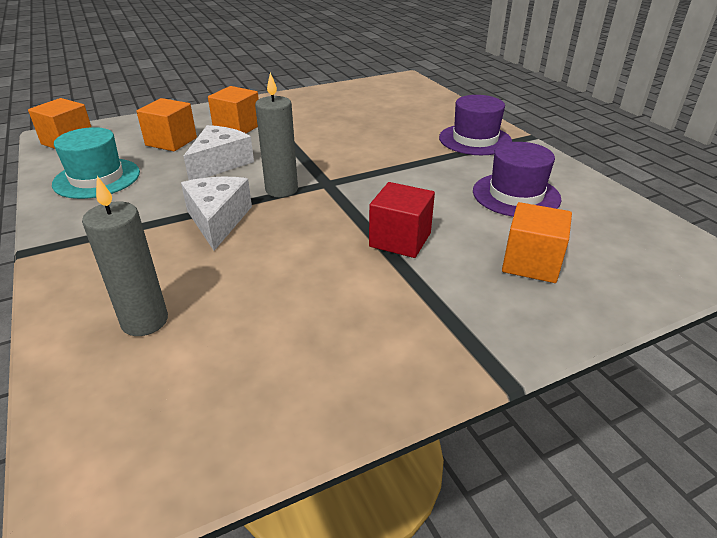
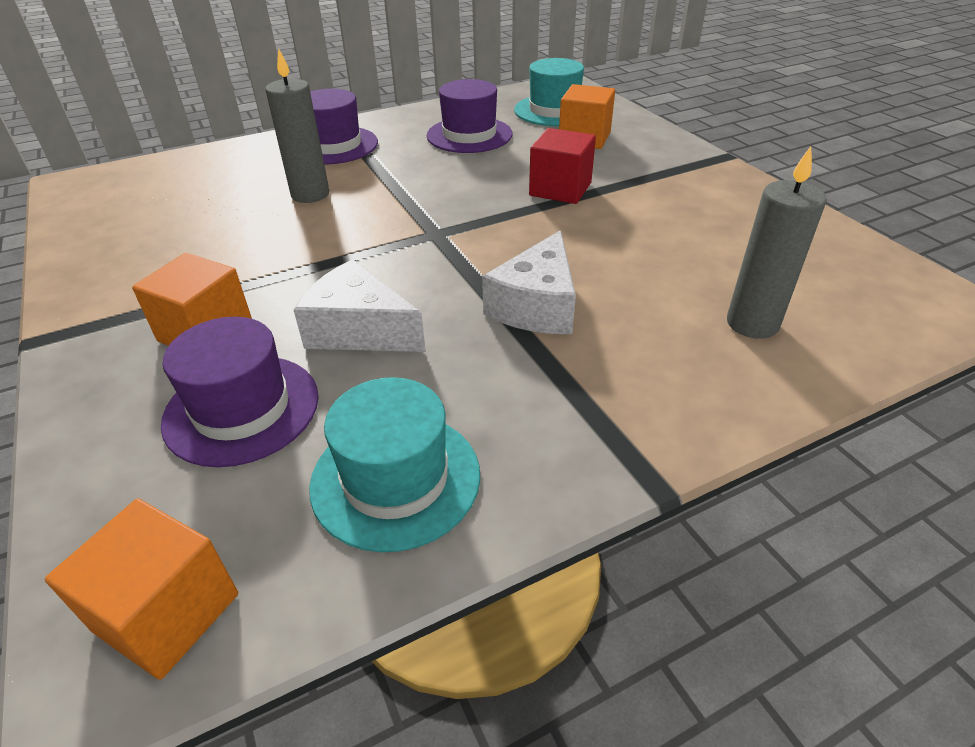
camera: 90 degrees left, 5 degrees up
(171, 141) = (242, 409): orange cube -> purple hat
(218, 220) = (537, 306): white cheese -> white cheese turned 60 degrees counterclockwise
(281, 190) = (453, 264): grey candle -> grey candle (310, 194)
(610, 247) = (554, 110): none -> turquoise hat

